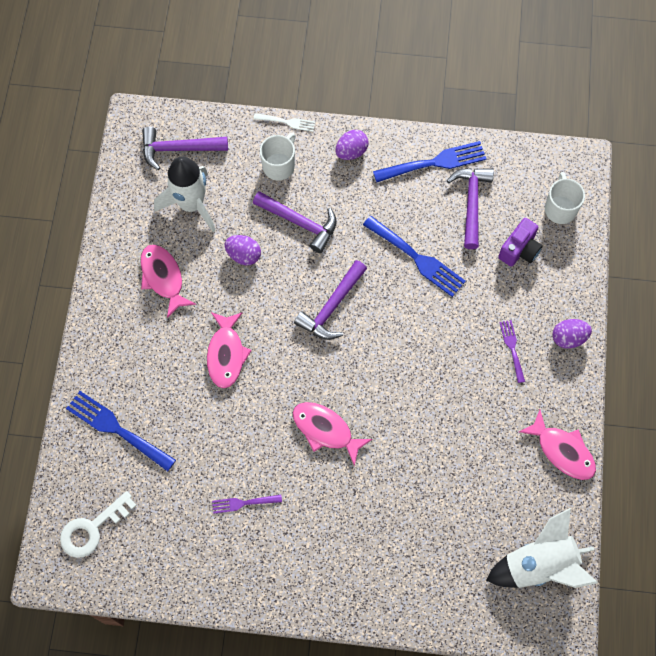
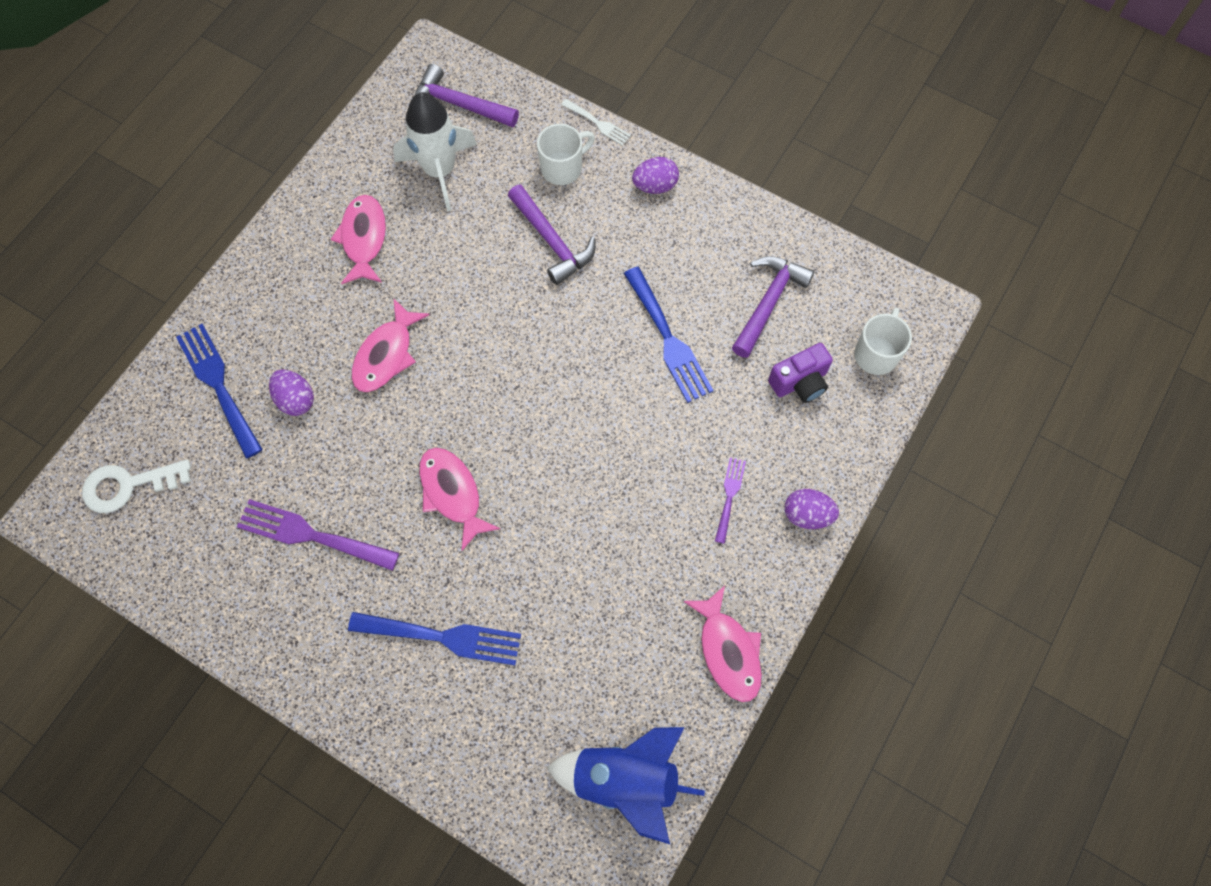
camera: 25 degrees right, 0 degrees up
(243, 255) = (467, 251): purple egg -> purple egg (296, 400)
(243, 503) = (311, 535): purple fork -> purple fork, size x1.82
(332, 307) = (537, 353): purple hammer -> none
(434, 162) = (748, 237): blue fork -> blue fork (443, 637)
(539, 564) = (625, 780): white rocket -> blue rocket

